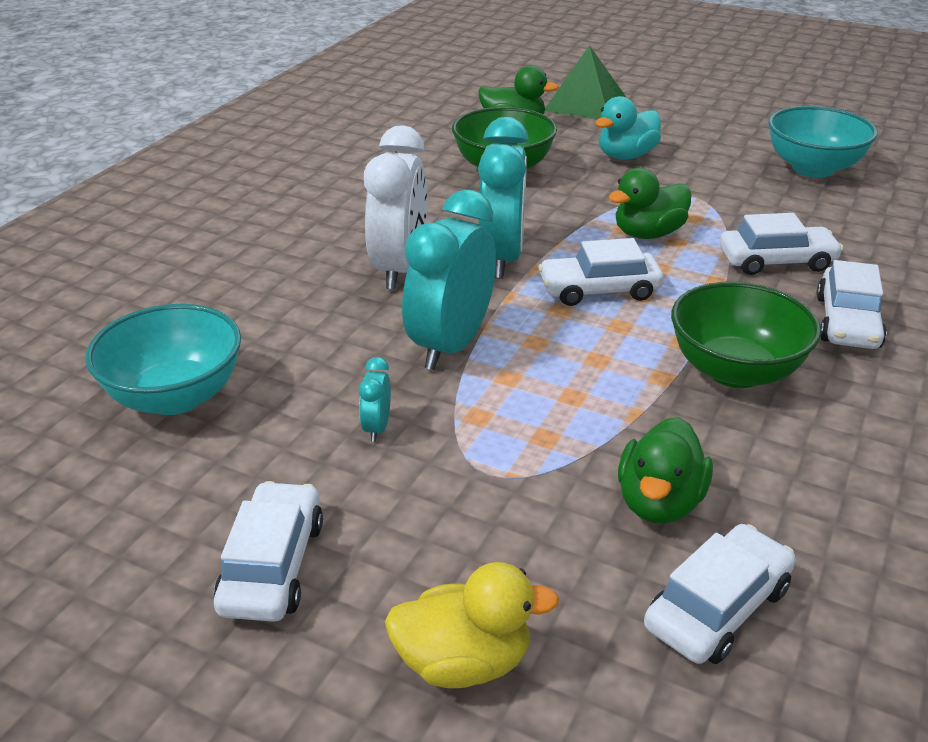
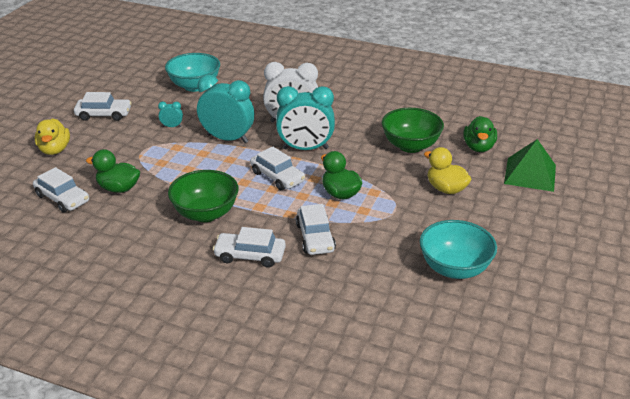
camera: 85 degrees right, 0 degrees up
(599, 290) = (277, 177): white car -> white car turned 150 degrees clockwise
(626, 156) = (446, 189): turquoise duck -> yellow duck

